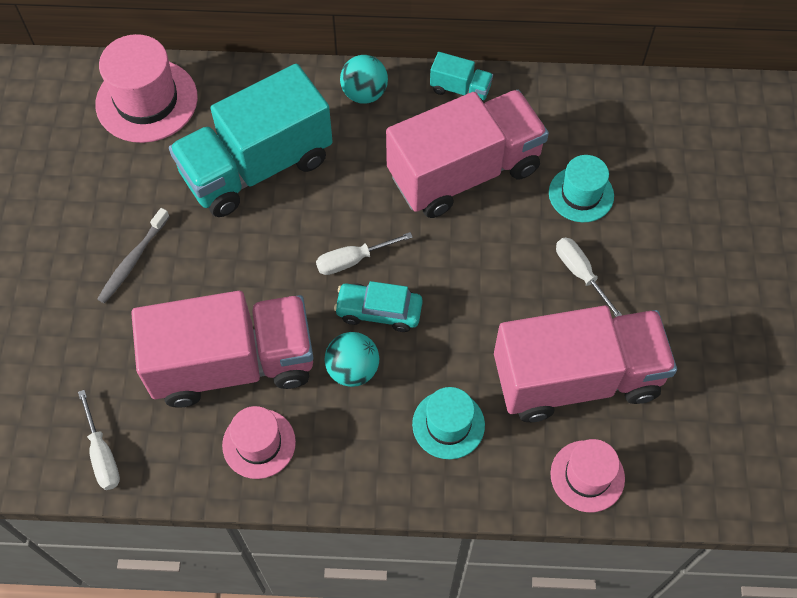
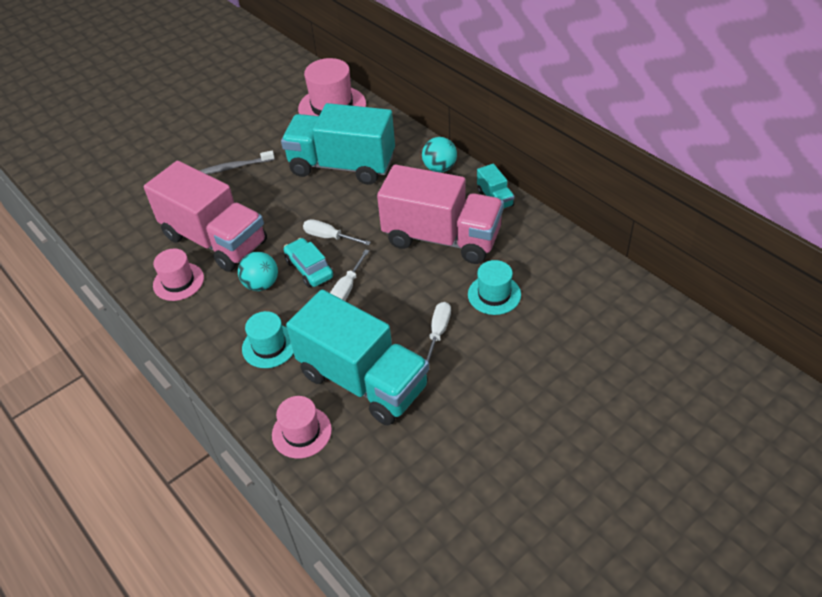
camera: 50 degrees right, 15 degrees down
(102, 454) = (116, 234): white screwdriver -> white screwdriver (347, 288)
(576, 378) = (363, 380): pink truck -> turquoise truck

